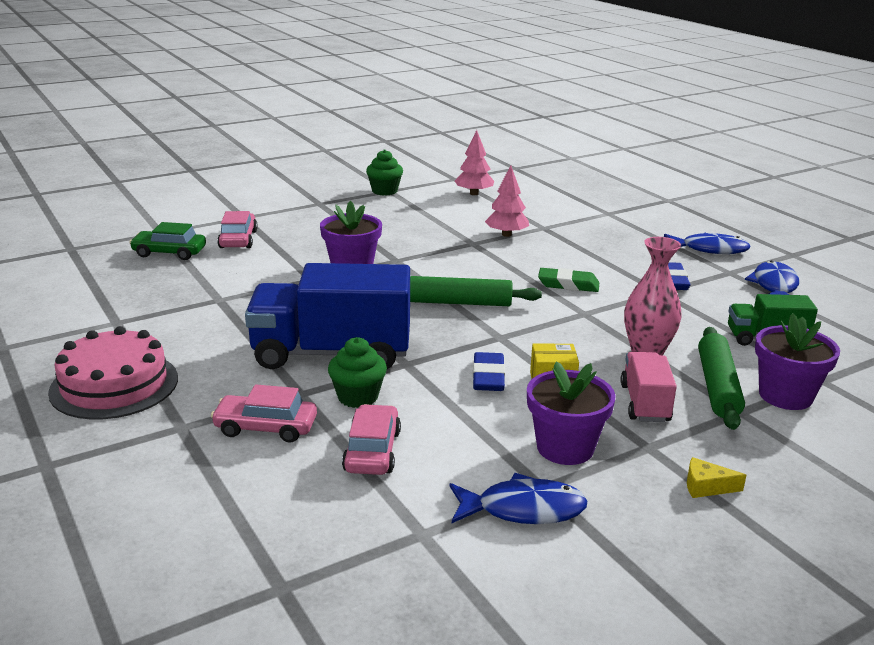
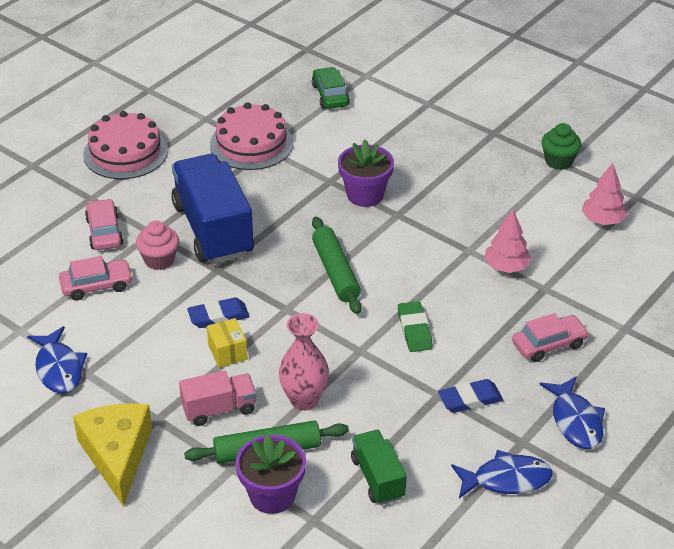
camera: 70 degrees right, 15 degrees up
(199, 305) = (251, 144): none -> pink cake
(238, 239) = (379, 118): pink car -> pink car (549, 344)
(358, 397) = (159, 260): green cupcake -> pink cupcake
(565, 448) = (138, 375): purple flower pot -> none
(706, 487) = (117, 455): yellow cheese -> yellow cheese, size x2.49

